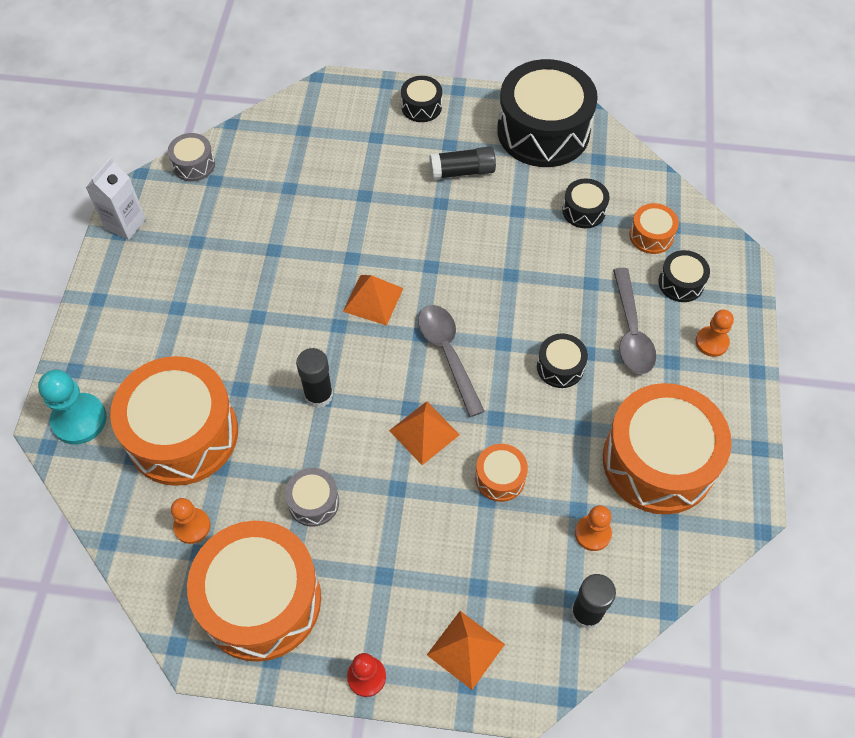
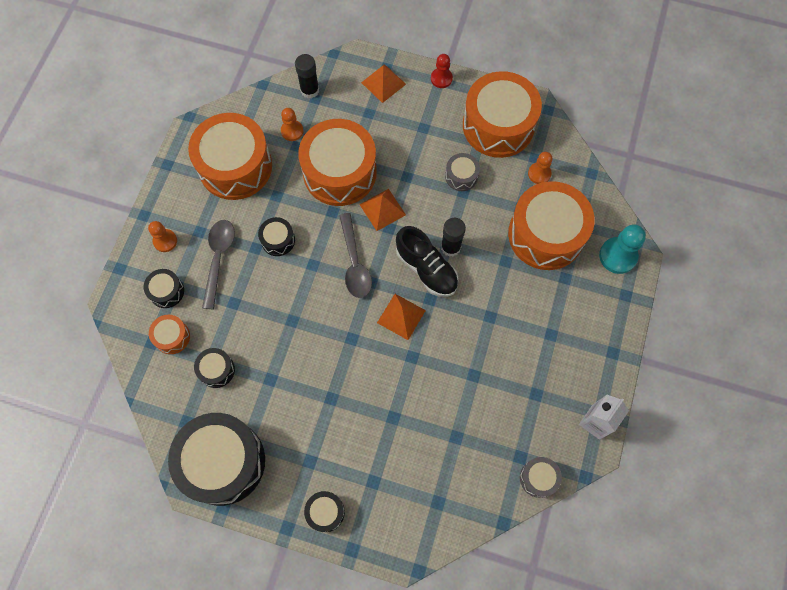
camera: 170 degrees left, 10 degrees up
(348, 361) = (426, 269): none -> black shoe
(462, 171) = (306, 429): black glue stick -> none
(500, 478) = (339, 172): orange drum -> orange drum, size x2.25

